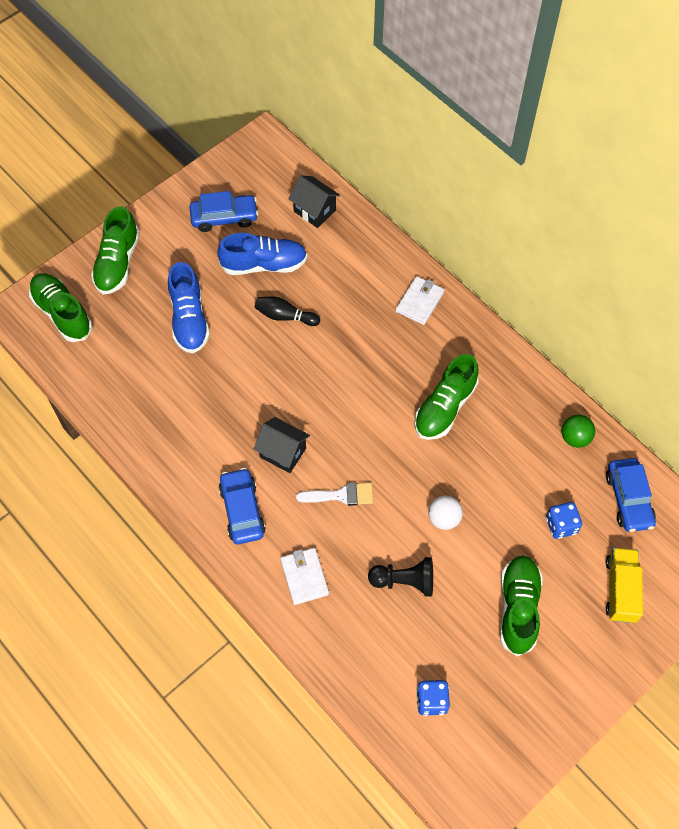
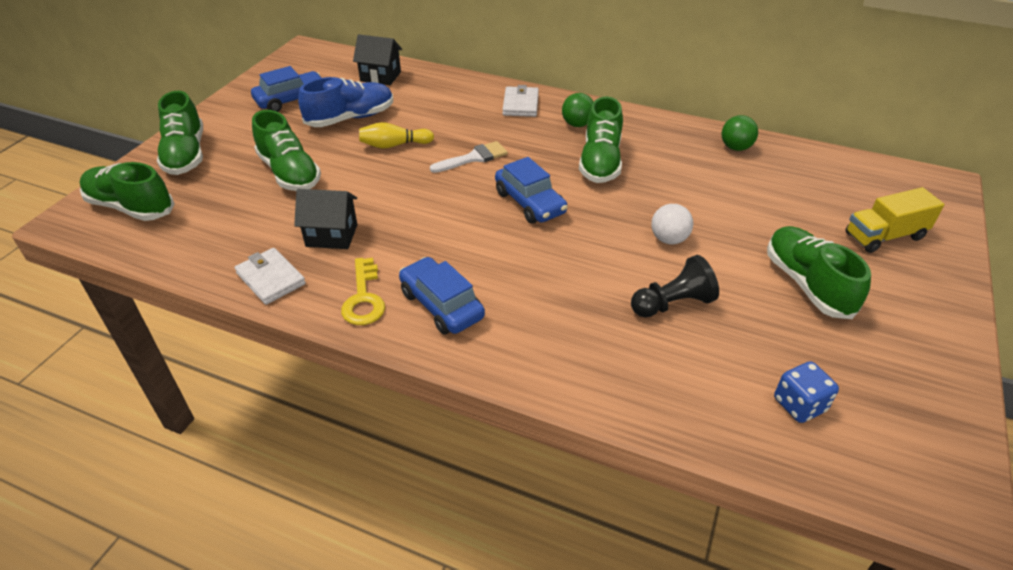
camera: 25 degrees left, 20 degrees down
(189, 319) = (289, 173): blue shoe -> green shoe
(192, 480) = (363, 298): none -> yellow key
(283, 452) = (458, 242): black house -> black house (331, 235)
(285, 316) = (394, 145): black bowling pin -> yellow bowling pin
(304, 577) = (557, 340): white wallet -> white wallet (271, 279)
(341, 495) = (547, 256): white brush -> white brush (474, 158)
(454, 350) = (577, 124): none -> green ball
(561, 525) = (783, 208): blue dice -> none
(620, 590) = (884, 236): yellow truck -> yellow truck turned 90 degrees counterclockwise
(628, 499) = (822, 172): blue car -> blue car (530, 203)

